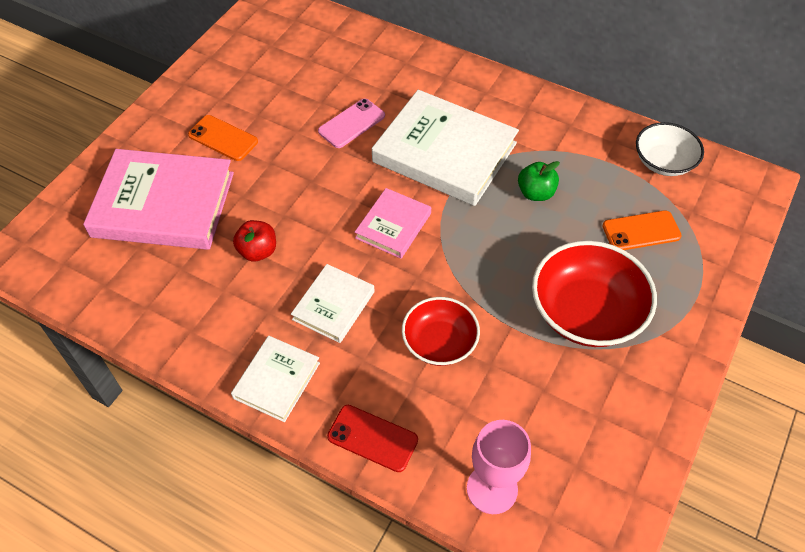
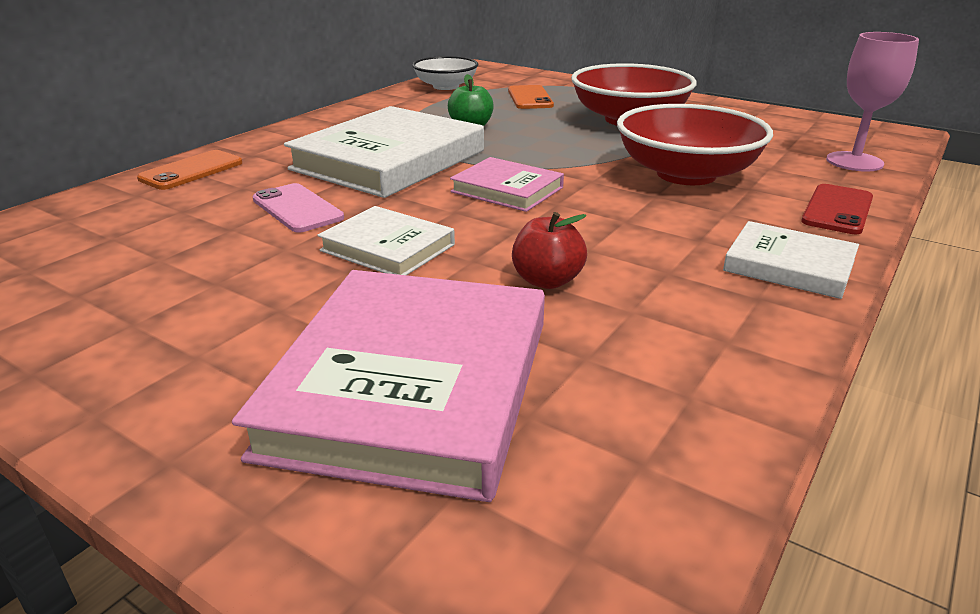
camera: 85 degrees left, 25 degrees down
(223, 138) = (254, 318): orange phone -> orange phone (191, 171)
(333, 305) = (646, 227): white book -> white book (388, 247)
(439, 342) = (686, 174): red bowl -> red bowl, size x1.59

